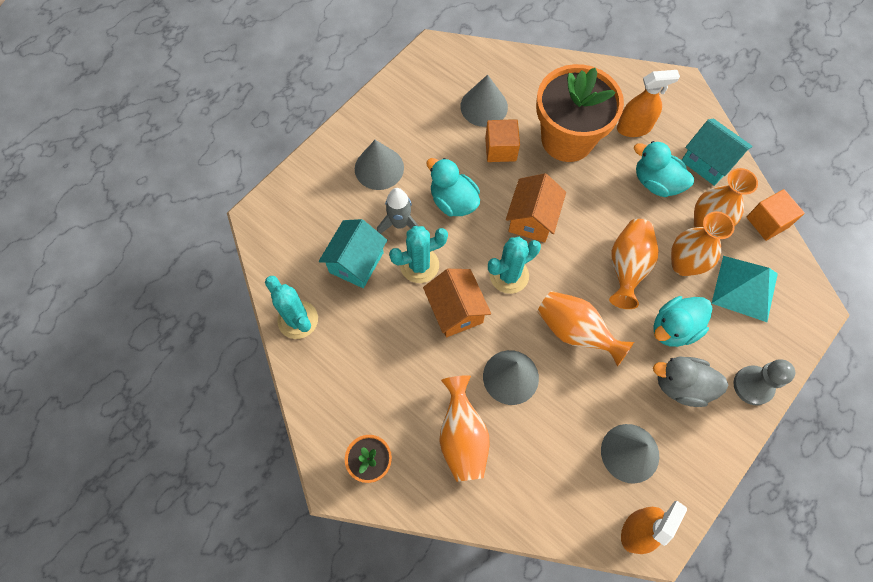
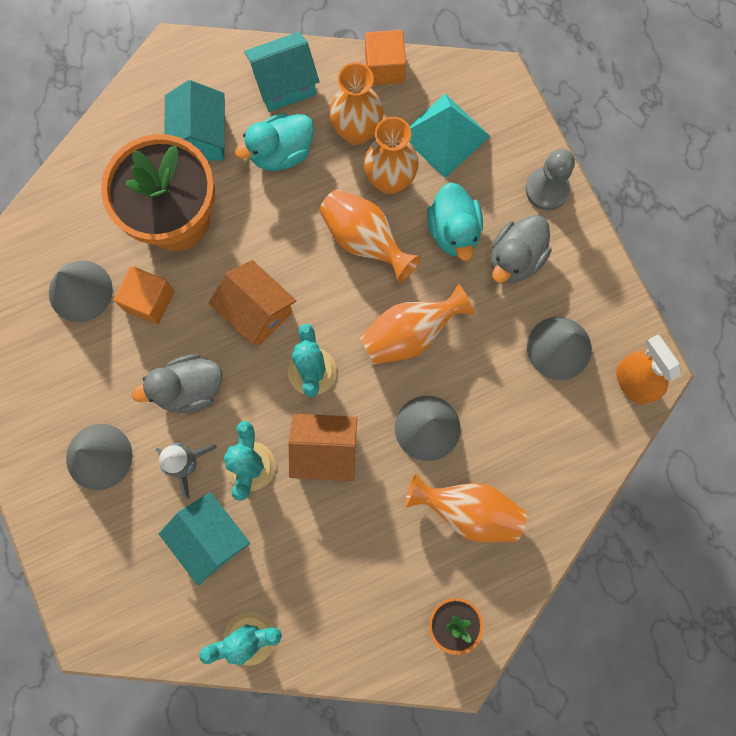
camera: 65 degrees left, 10 degrees up
(453, 201) = (189, 389): turquoise duck -> grey duck
(634, 128) = (201, 137): orange spray bottle -> turquoise house

